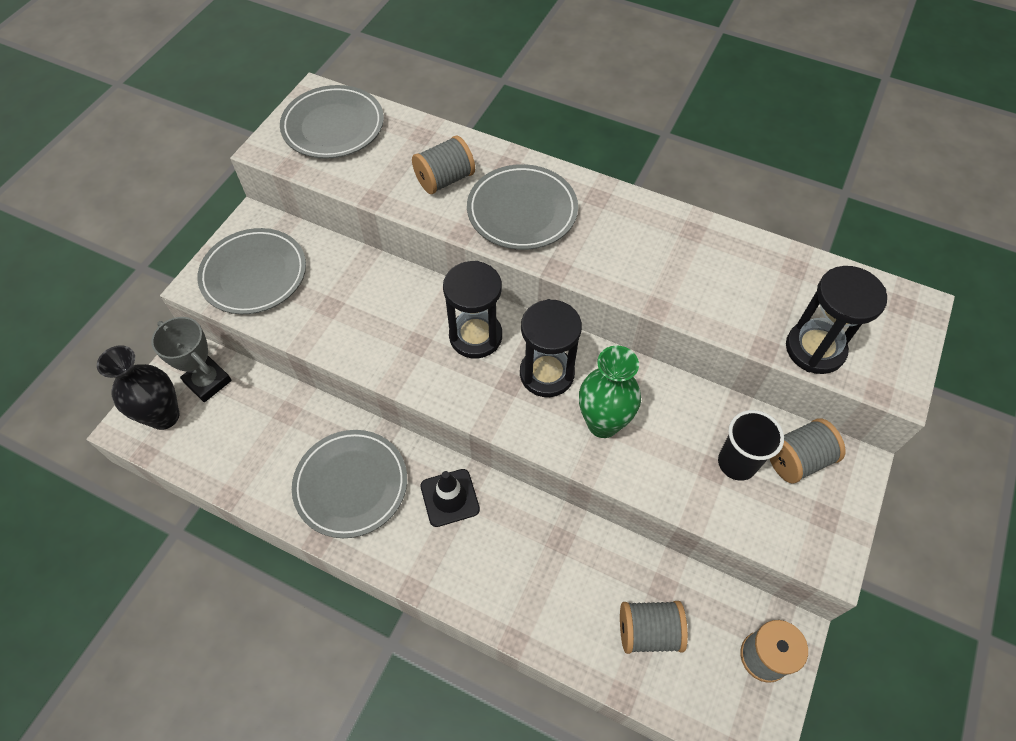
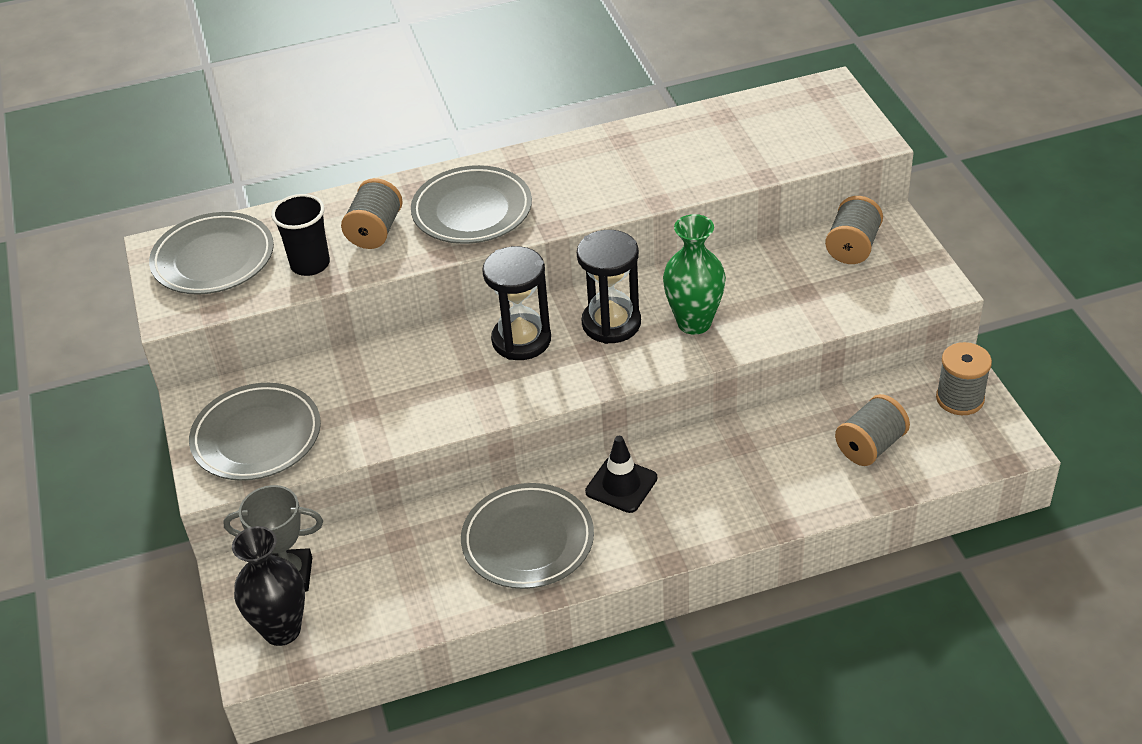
camera: 40 degrees left, 15 degrees down
(737, 463) = (816, 278): black cup -> black cup (310, 264)
(815, 349) = (796, 154): black hourglass -> none

